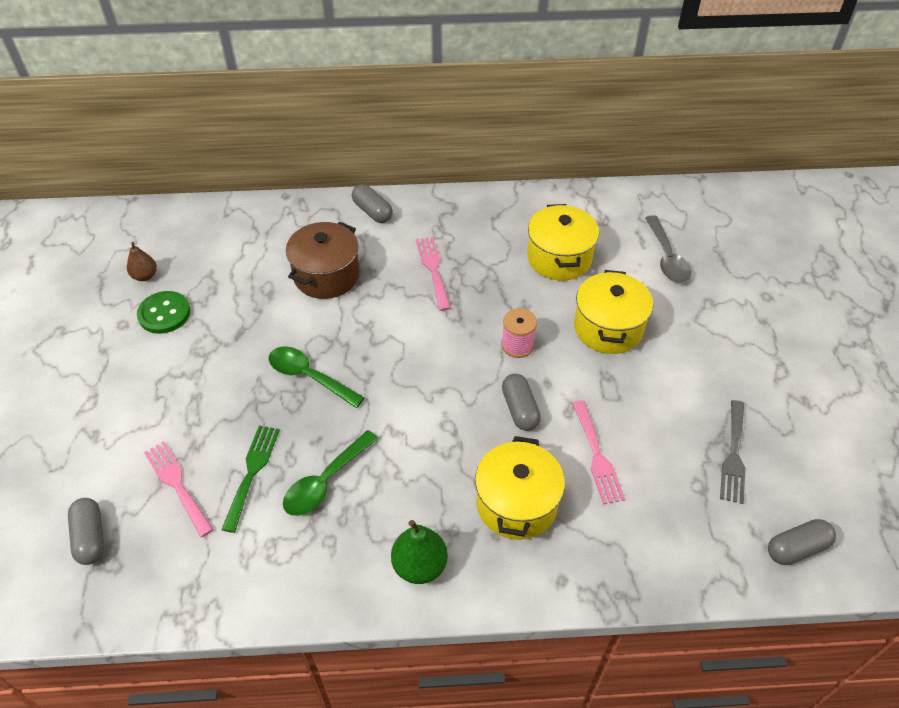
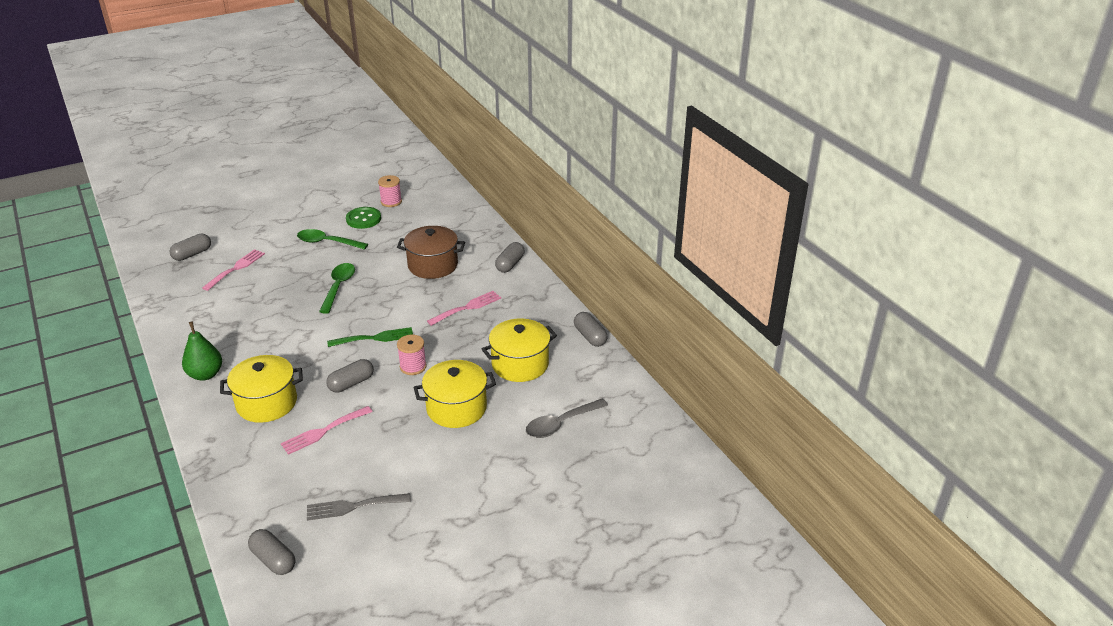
camera: 65 degrees right, 15 degrees down
(145, 276) = (391, 202): brown pear -> pink spool
(252, 472) = (254, 290): green fork -> green fork (375, 338)
(325, 481) = (257, 319): green spoon -> green spoon (327, 242)
(541, 194) = (590, 336): none -> grey capsule

